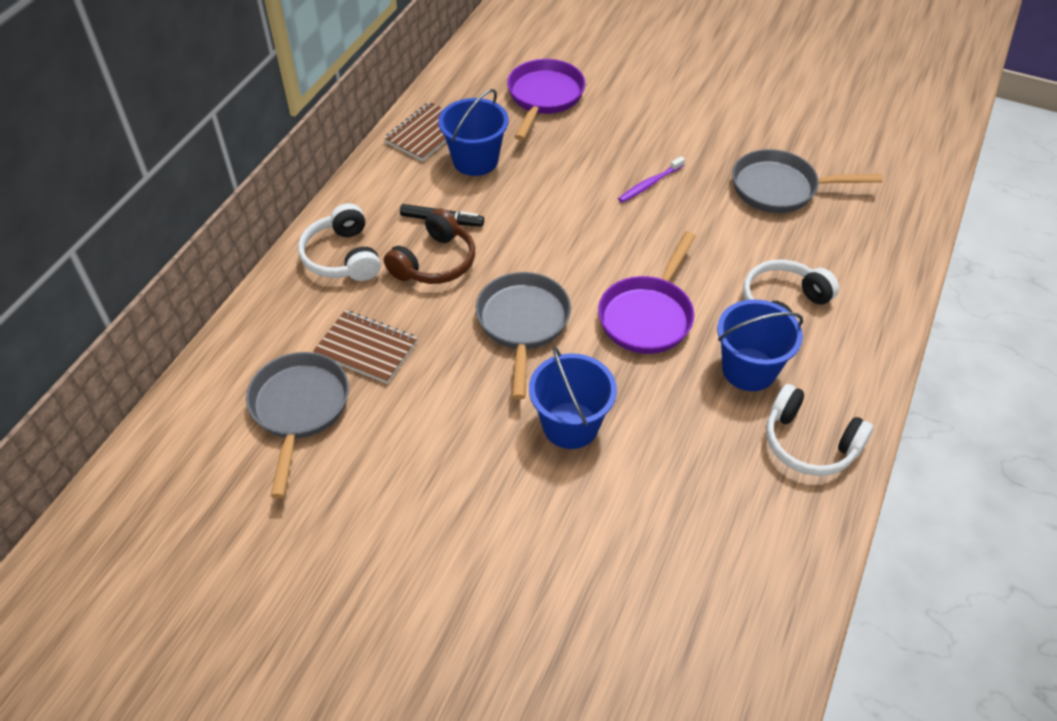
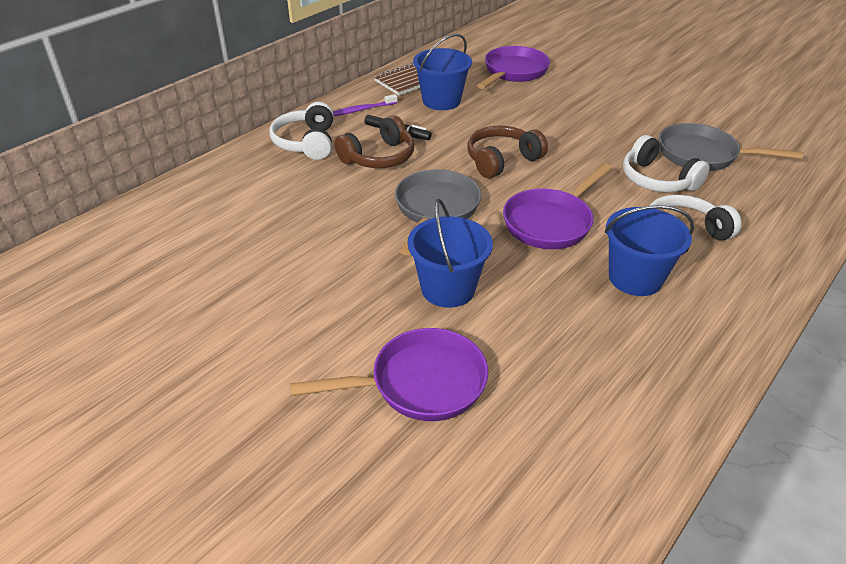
camera: 15 degrees right, 10 degrees down
(299, 409) = (218, 233): grey pan -> none
(366, 349) = (295, 203): brown notebook -> none
(572, 239) = (502, 160): none -> brown headphones
(581, 542) = (420, 383): none -> purple pan
(650, 184) = (584, 135): purple toothbrush -> purple toothbrush (361, 110)
(809, 443) = (681, 348): white headphones -> white headphones (657, 180)

